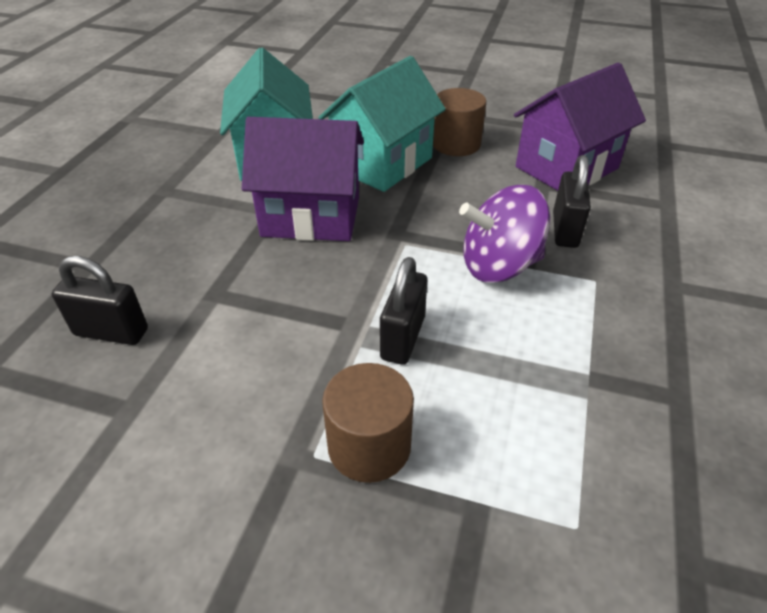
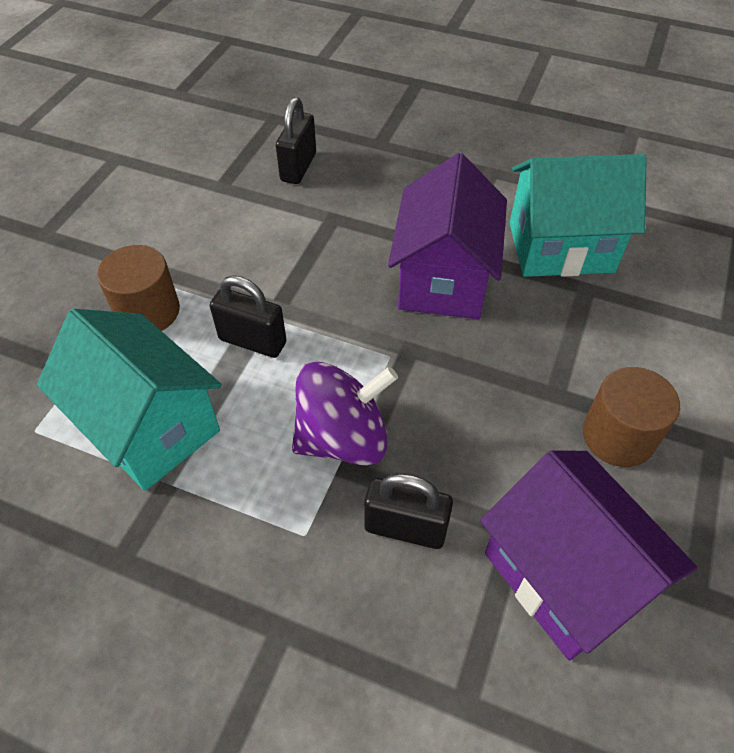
camera: 95 degrees right, 10 degrees up
(382, 163) = (556, 346): turquoise house -> turquoise house (150, 427)
(499, 266) = (343, 438): purple spinning top -> purple spinning top turned 75 degrees clockwise

